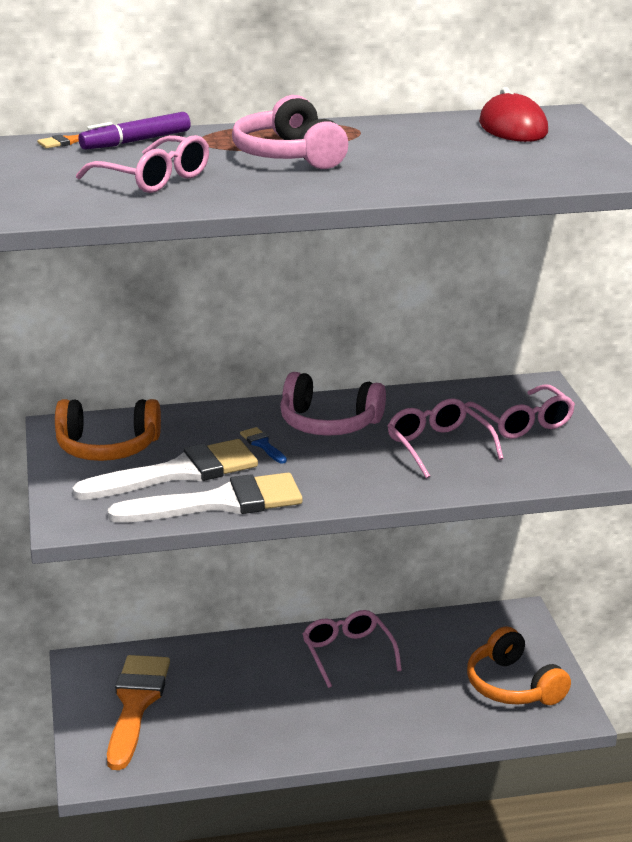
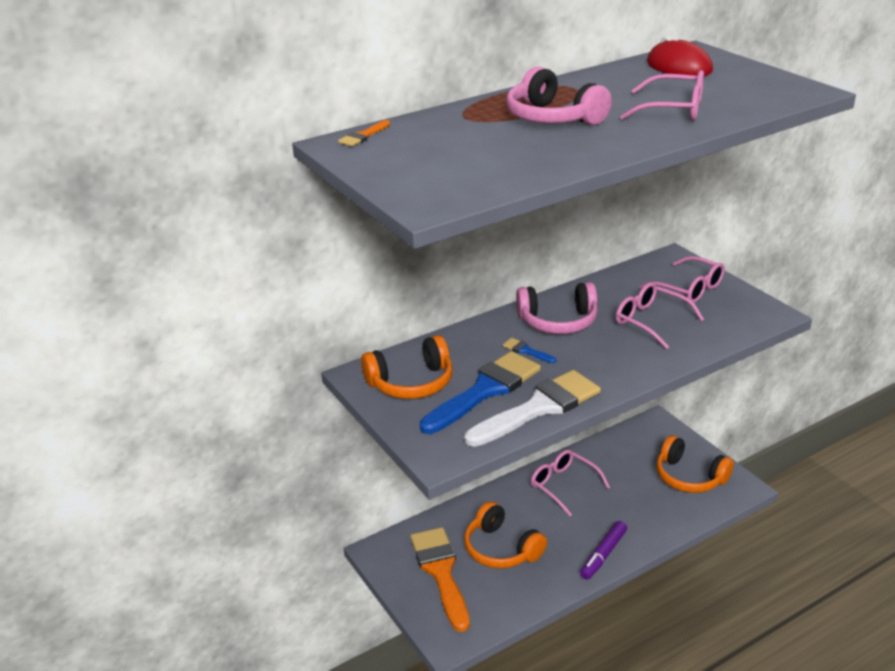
camera: 20 degrees left, 5 degrees up
(136, 141) = (416, 127): purple marker -> purple marker (603, 555)
(154, 179) = (476, 157): pink glasses -> pink glasses (673, 110)
(178, 472) = (485, 390): white brush -> blue brush
(222, 700) = (501, 549): none -> orange headphones

